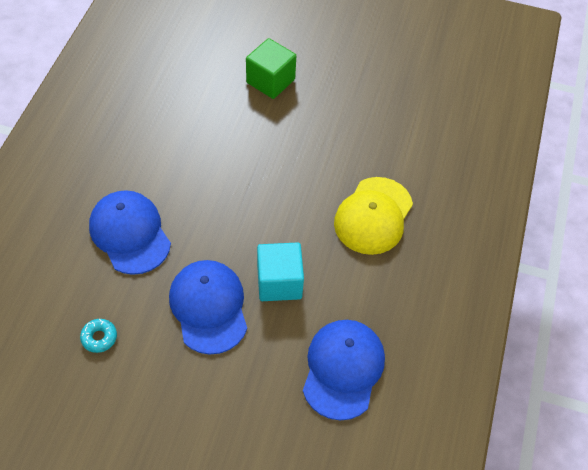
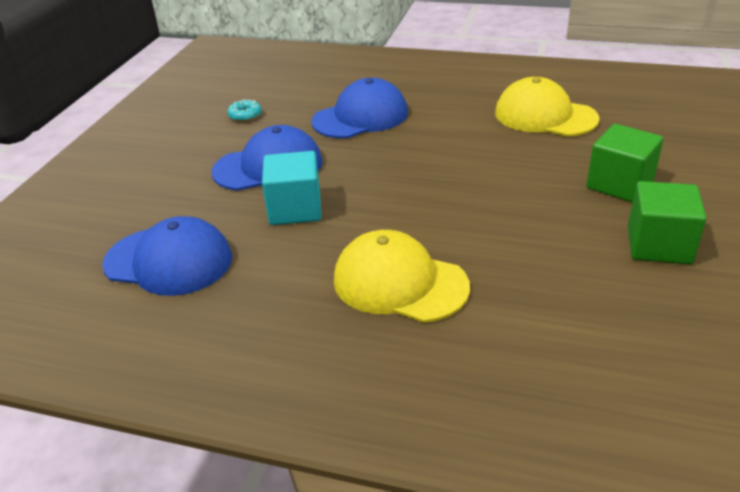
camera: 95 degrees right, 20 degrees down
(162, 102) = (545, 116): none -> yellow cap
(340, 79) = (659, 245): none -> green cube

